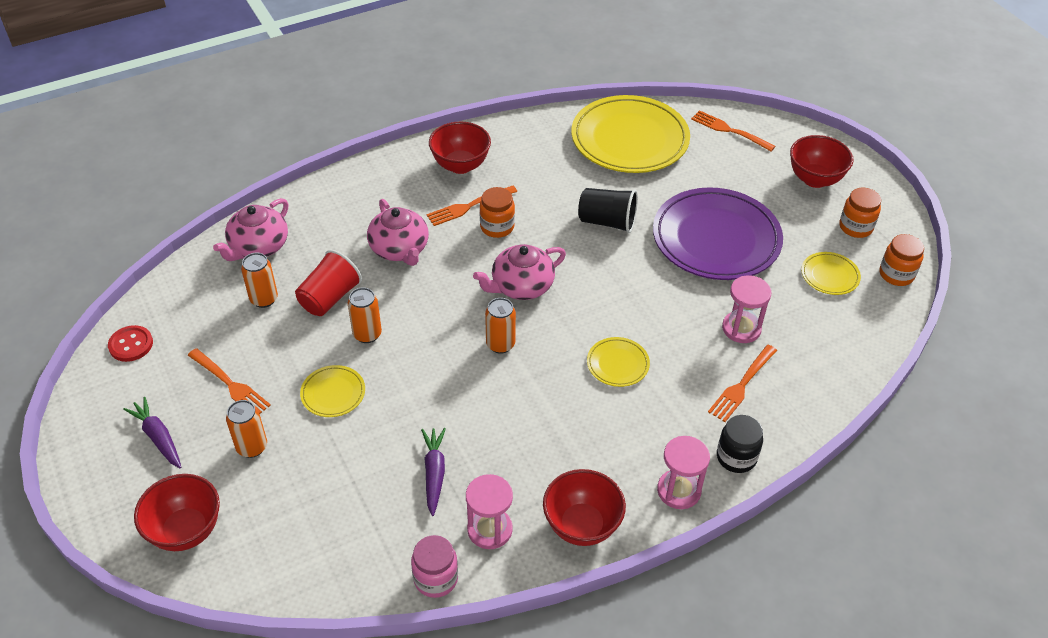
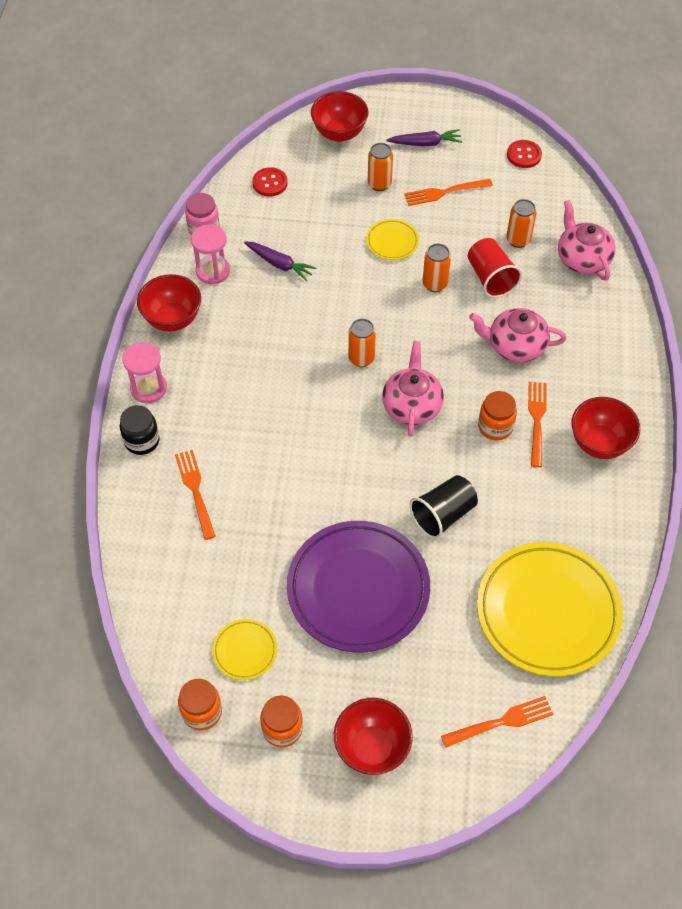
camera: 125 degrees right, 10 degrees up
(317, 555) = (270, 183): none -> red button
(617, 364) = (282, 421): yellow plate -> none
(741, 328) = (247, 532): pink hourglass -> none

